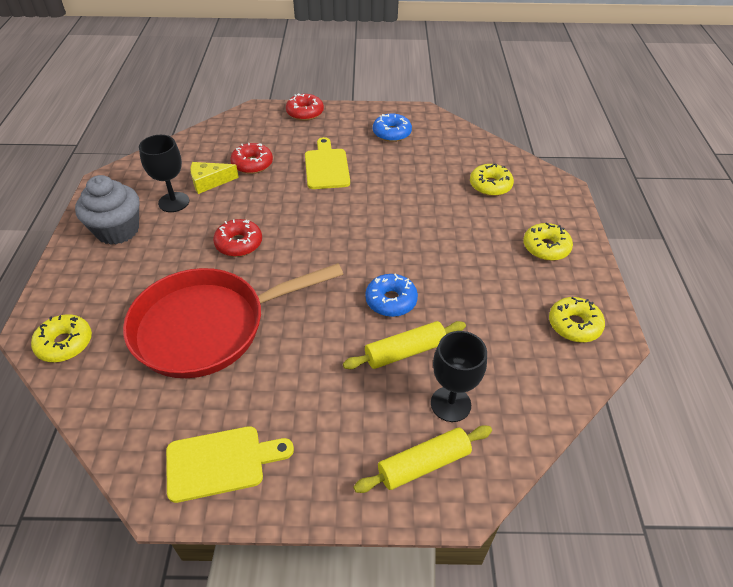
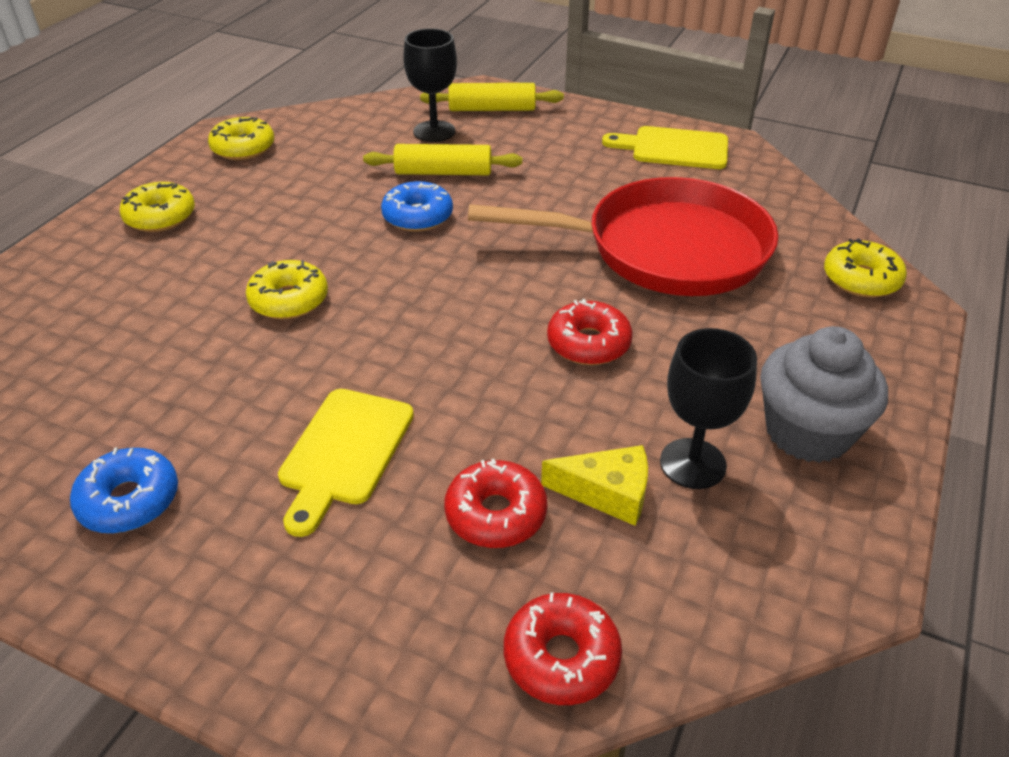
camera: 155 degrees left, 5 degrees down
(305, 113) = (264, 665): red donut -> red donut (561, 657)
(490, 185) = (105, 318): yellow donut -> yellow donut (289, 300)

